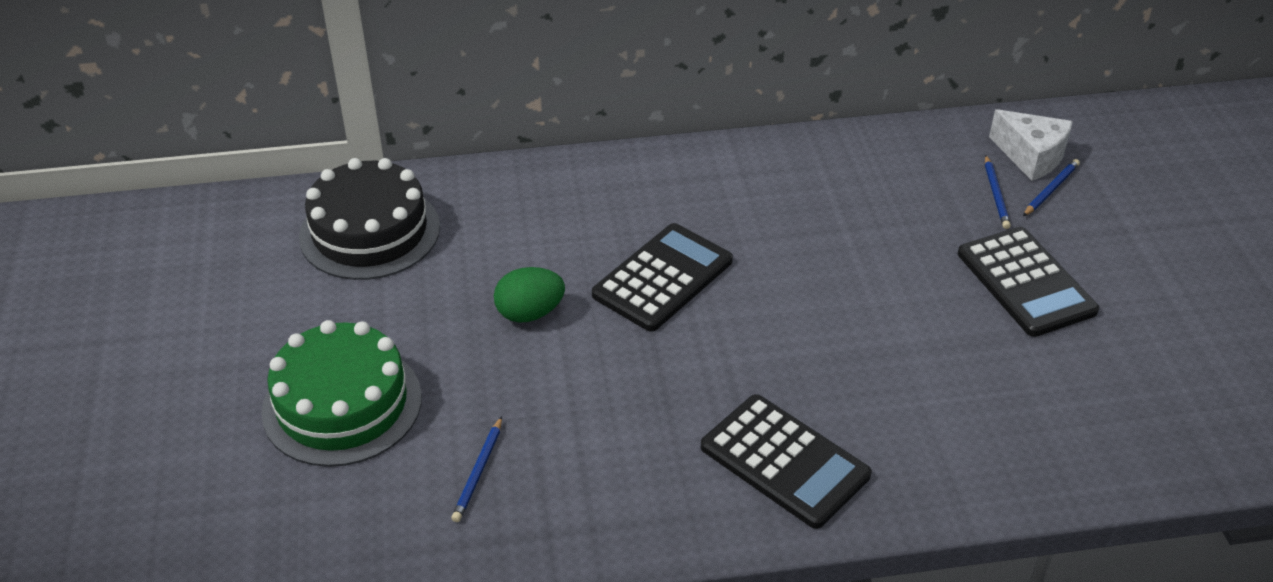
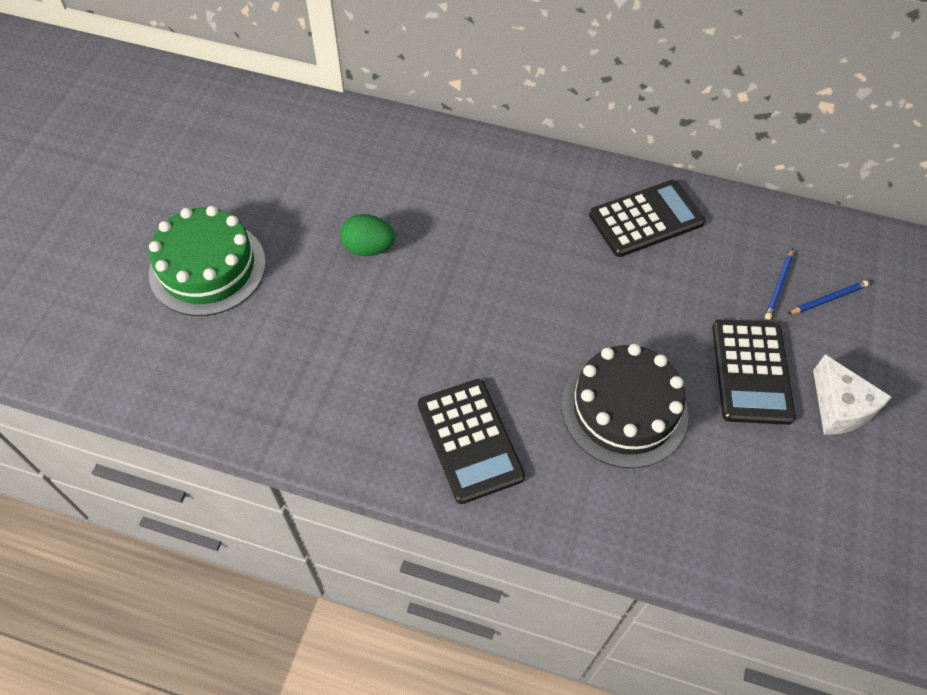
camera: 25 degrees right, 15 degrees up
(370, 232) = (302, 142): black cake -> black cake (624, 409)
(478, 472) = (261, 356): blue pencil -> none
(662, 278) = (477, 257): black calculator -> black calculator (646, 219)
(1031, 156) = (832, 263): white cheese -> white cheese (839, 408)

